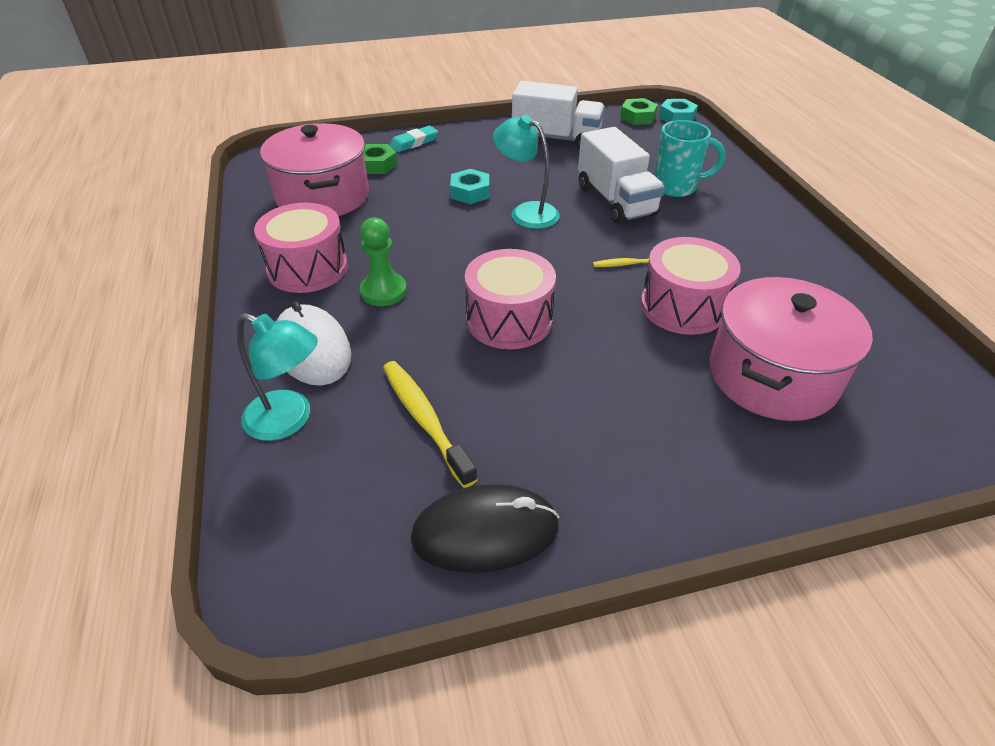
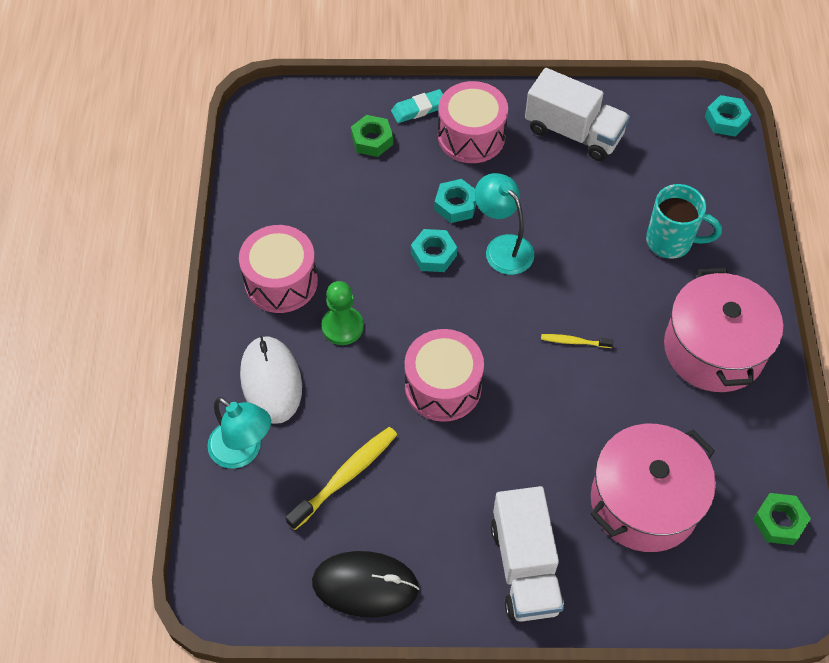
camera: 15 degrees right, 15 degrees up
(323, 196) = (310, 180): pink pot -> pink pot (713, 349)
(425, 419) = (346, 476): yellow toothbrush -> yellow toothbrush turned 60 degrees clockwise
(461, 226) = (433, 254): none -> turquoise nut
(615, 201) = (598, 249): white truck -> white truck (525, 567)
(637, 117) = (680, 111): green nut -> green nut (779, 522)
(683, 306) = (603, 407): pink drum -> pink drum (471, 136)

